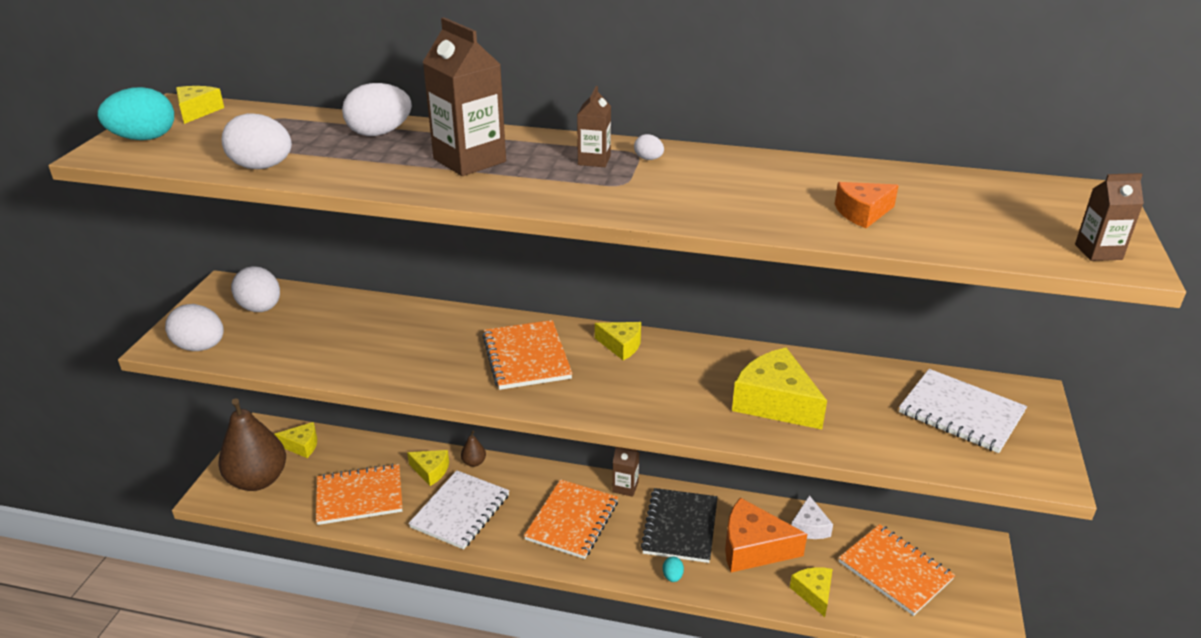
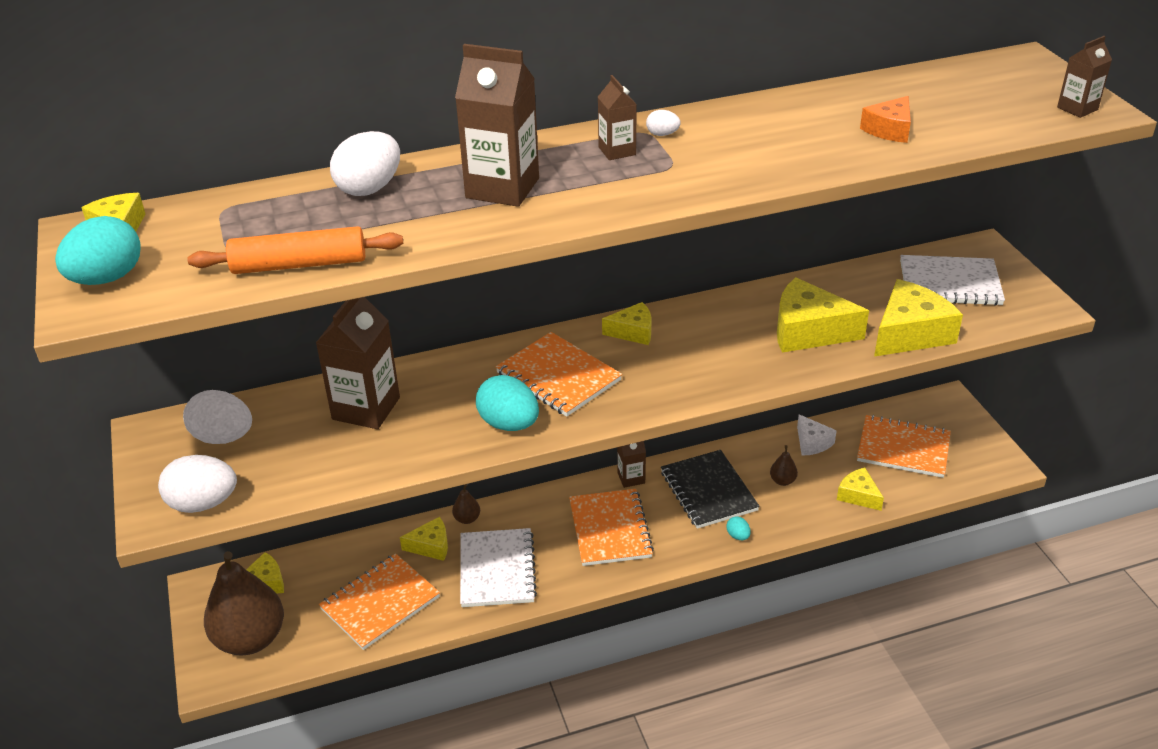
camera: 30 degrees left, 5 degrees up
(262, 167) = (299, 264): white egg -> orange rolling pin
(368, 325) = (366, 408): none -> brown carton
(452, 377) = (509, 424): none -> turquoise egg
(753, 548) = (782, 481): orange cheese -> brown pear
(872, 442) = (910, 333): none -> yellow cheese

